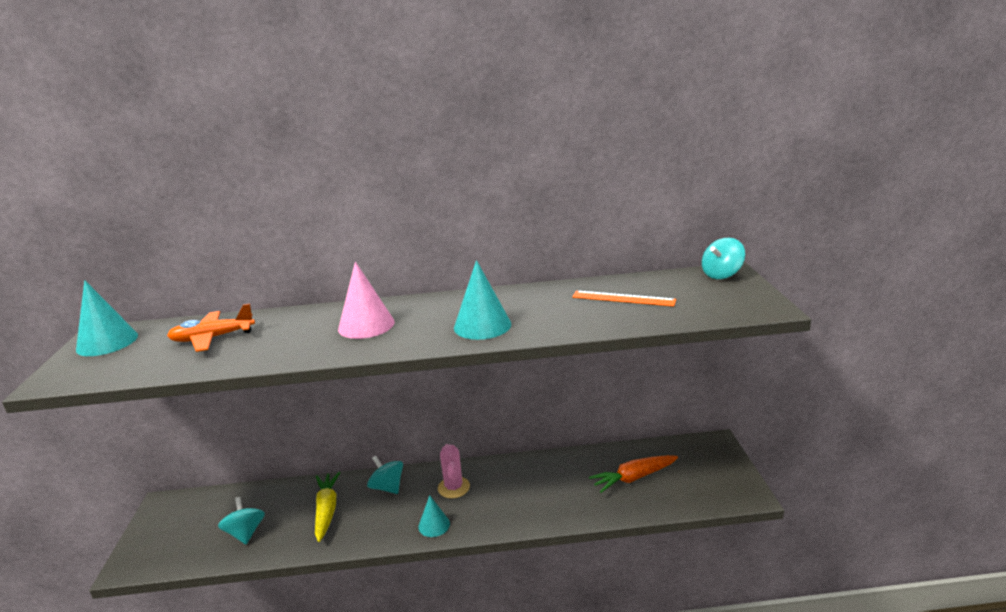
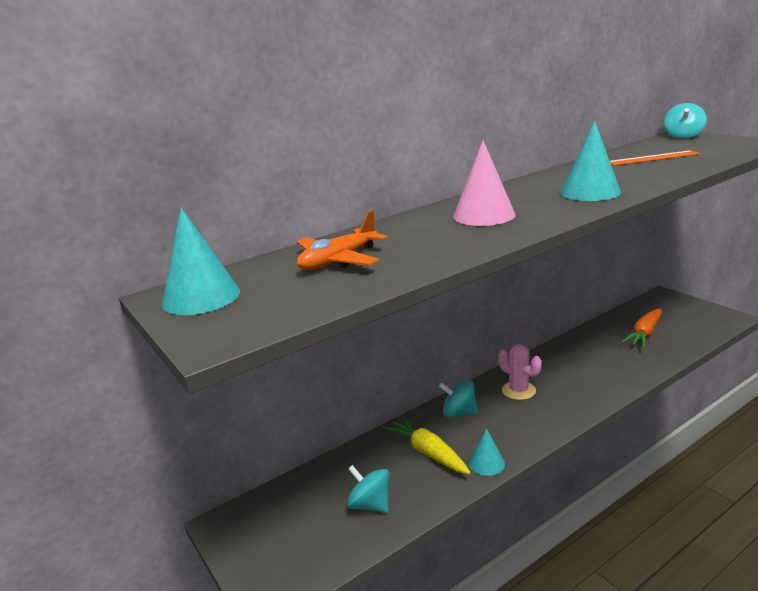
camera: 30 degrees left, 0 degrees up
(434, 525) = (544, 422): turquoise cone -> turquoise cone (486, 463)

